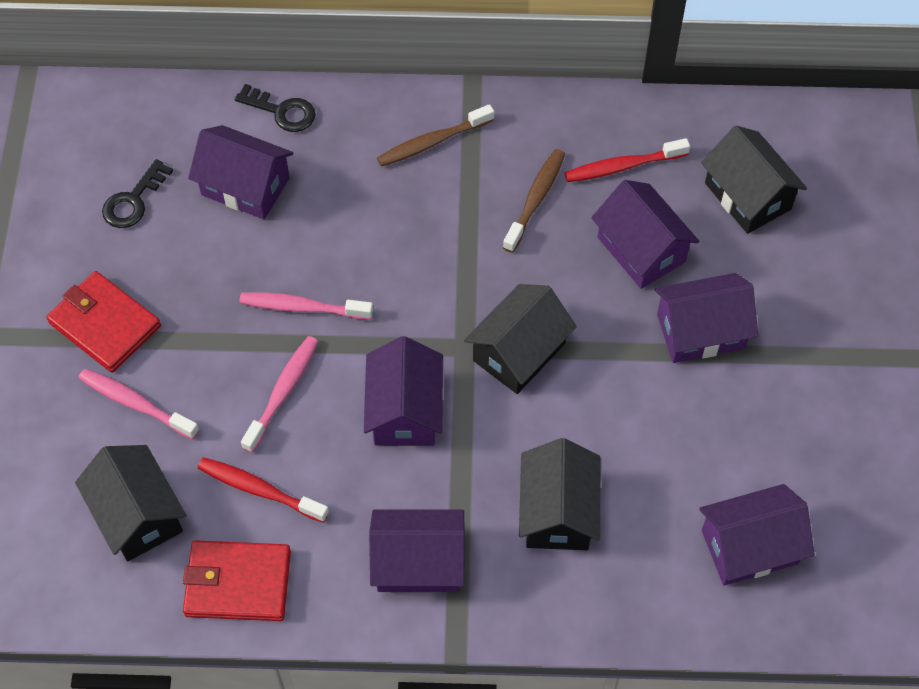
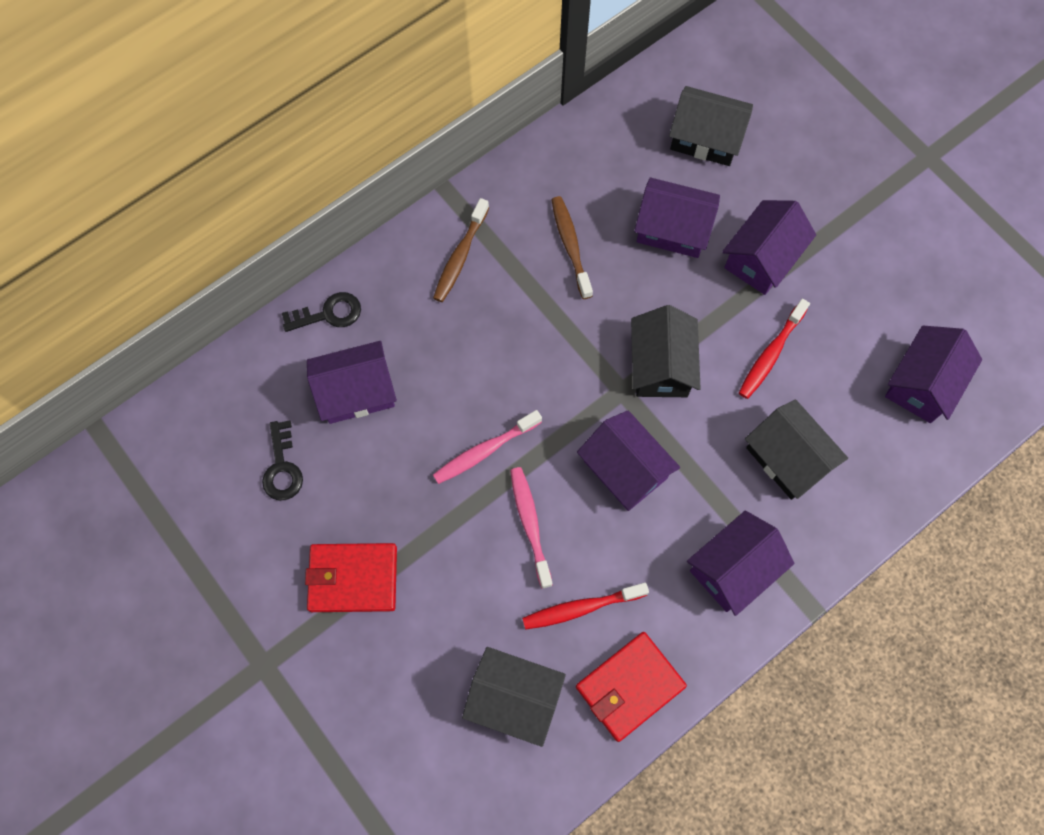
camera: 40 degrees left, 10 degrees up
(135, 403) = (433, 619): pink toothbrush -> none
(622, 166) = (606, 178): red toothbrush -> red toothbrush (770, 354)

